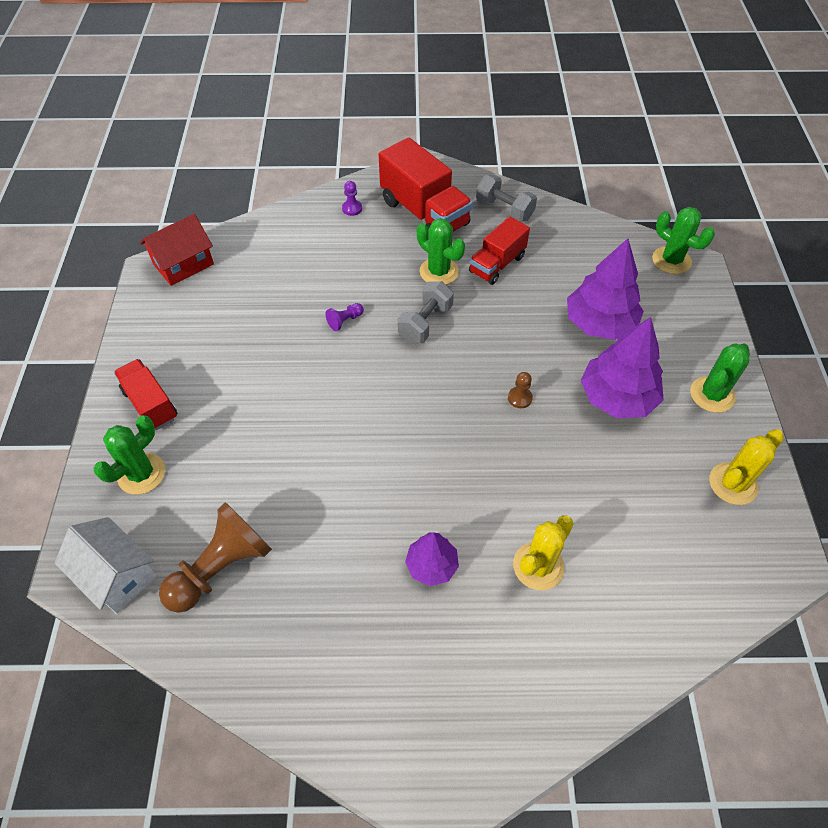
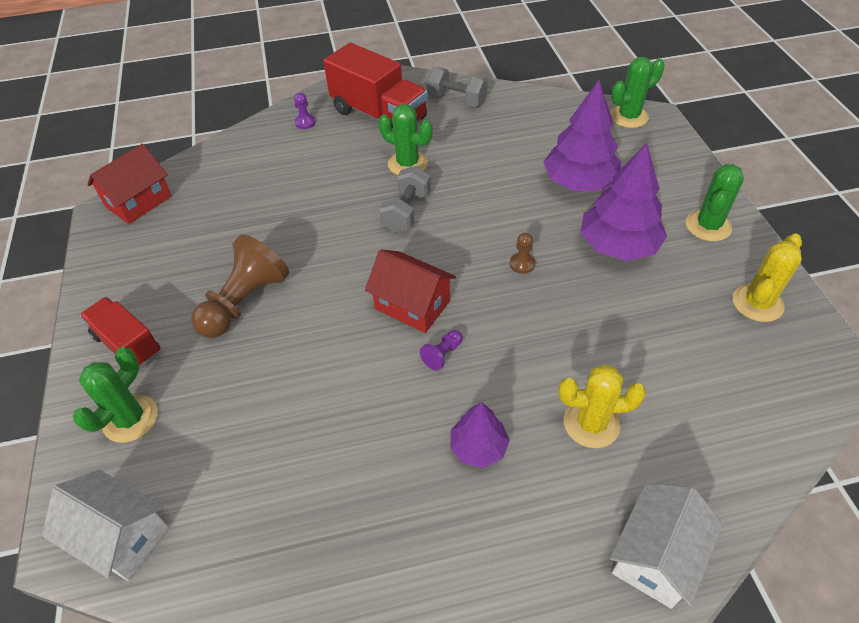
camera: 10 degrees left, 5 degrees down
(221, 567) = (243, 501): brown pawn -> brown pawn (245, 302)
(345, 321) = (323, 225): purple pawn -> purple pawn (442, 354)
(407, 418) = (412, 305): none -> red house
(497, 264) = (463, 147): red truck -> none
(538, 566) = (591, 423): yellow cactus -> yellow cactus turned 60 degrees clockwise
(558, 696) = (655, 556): none -> white house
(671, 260) = (628, 117): green cactus -> green cactus turned 60 degrees counterclockwise

